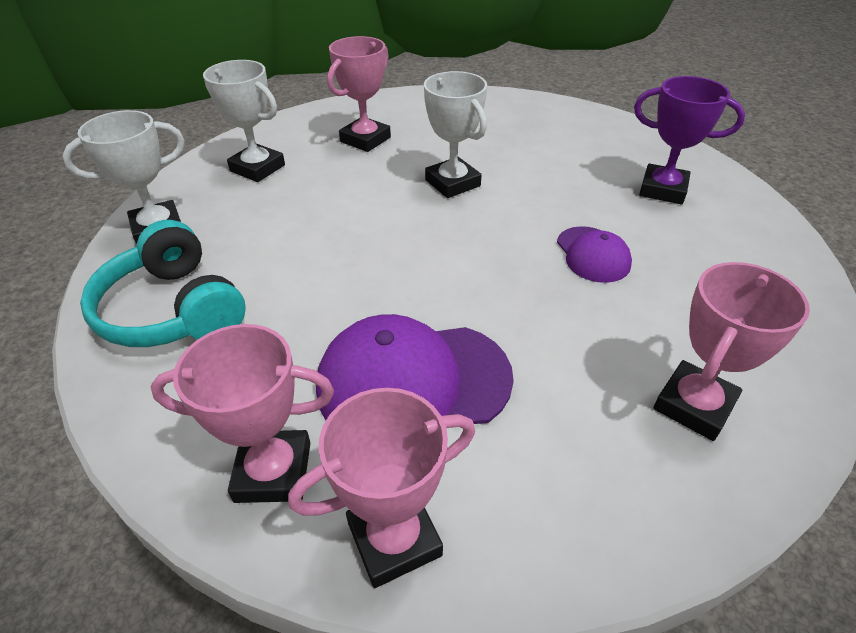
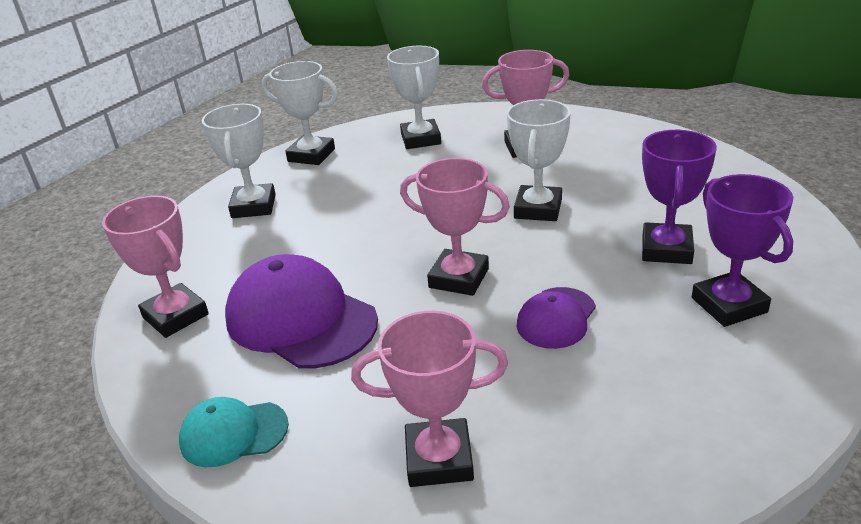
camera: 50 degrees right, 10 degrees down
(173, 310) = (253, 206): turquoise headphones -> white trophy
(394, 539) = (171, 386): pink trophy -> pink trophy (459, 278)
(530, 524) = (233, 433): none -> turquoise cap
(577, 172) = (666, 249): none -> purple trophy

